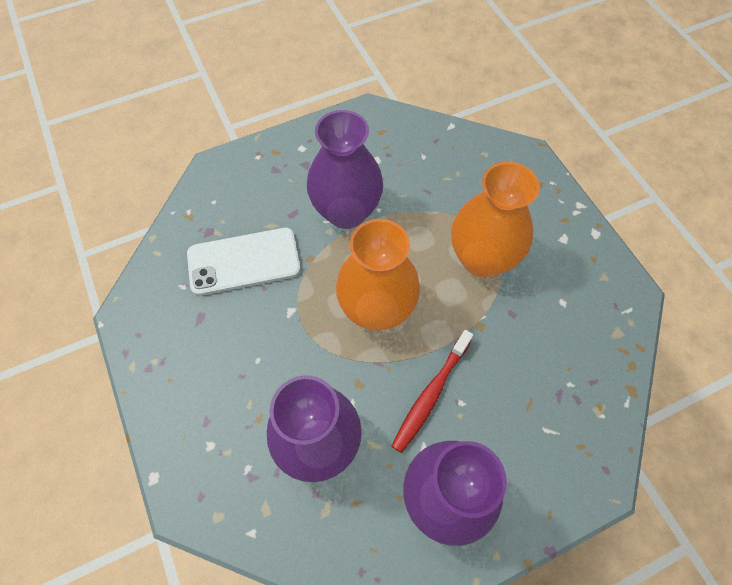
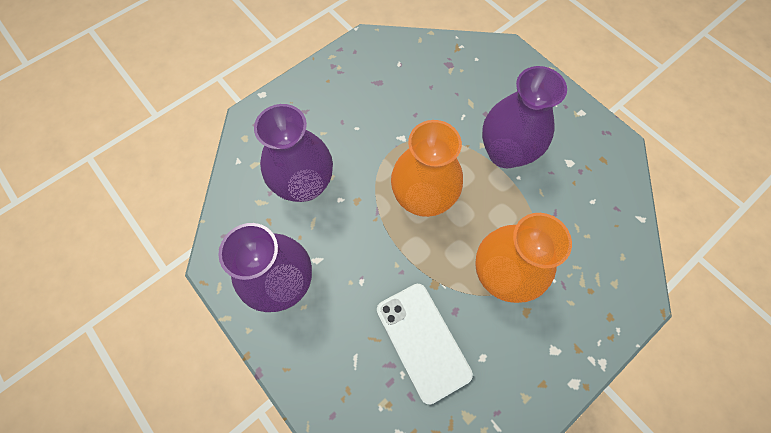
camera: 75 degrees right, 5 degrees up
(244, 261) = (432, 94): white phone -> white phone (423, 341)
(431, 394) = (362, 256): red toothbrush -> none

